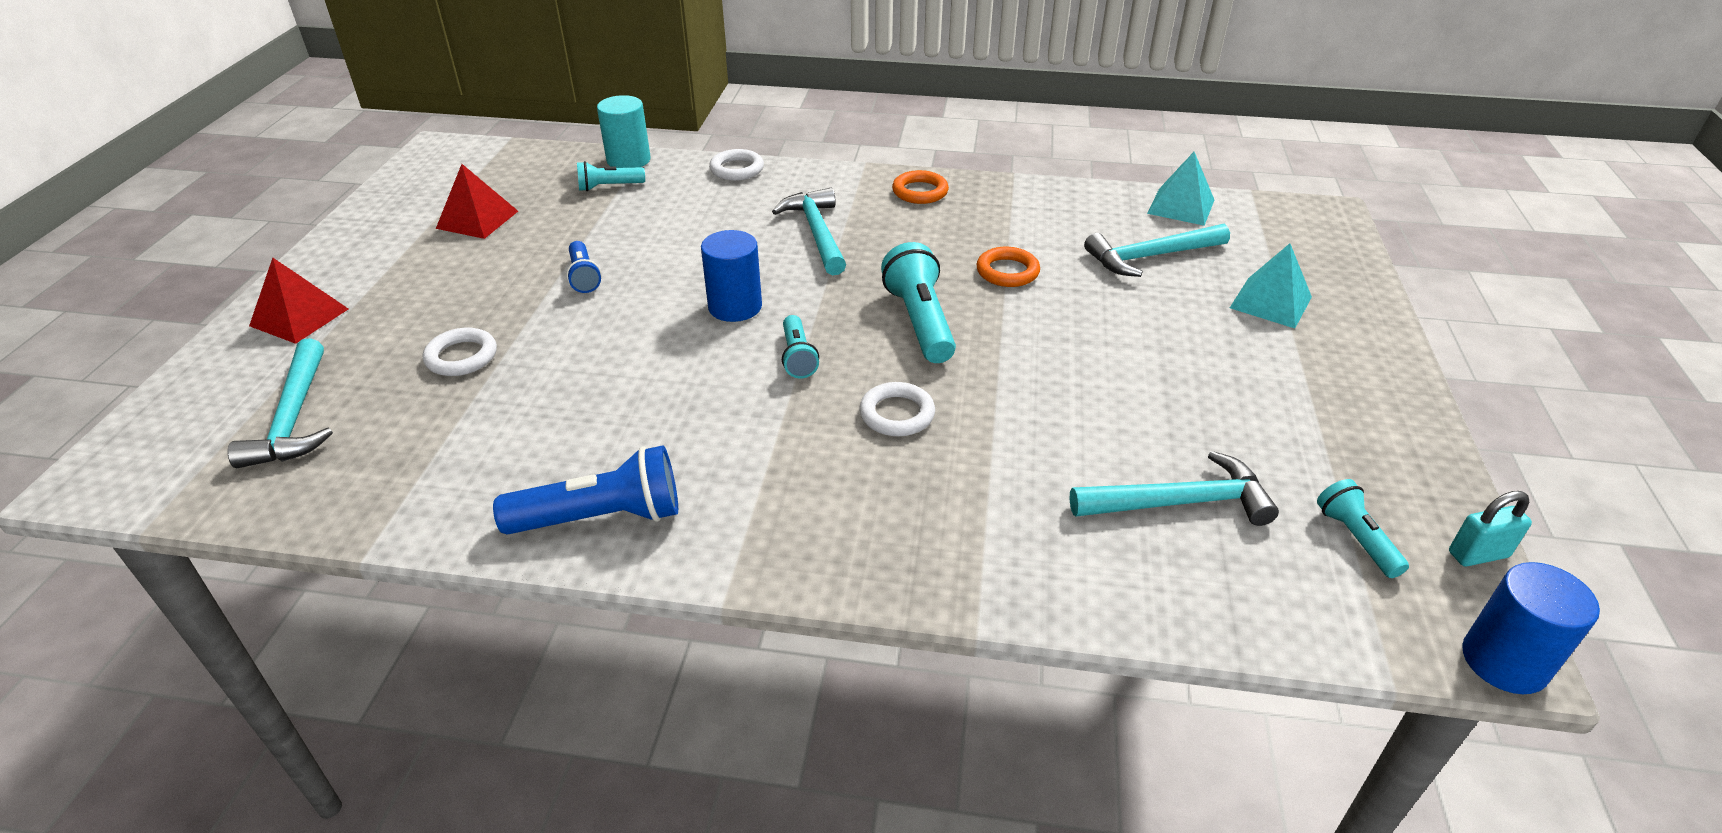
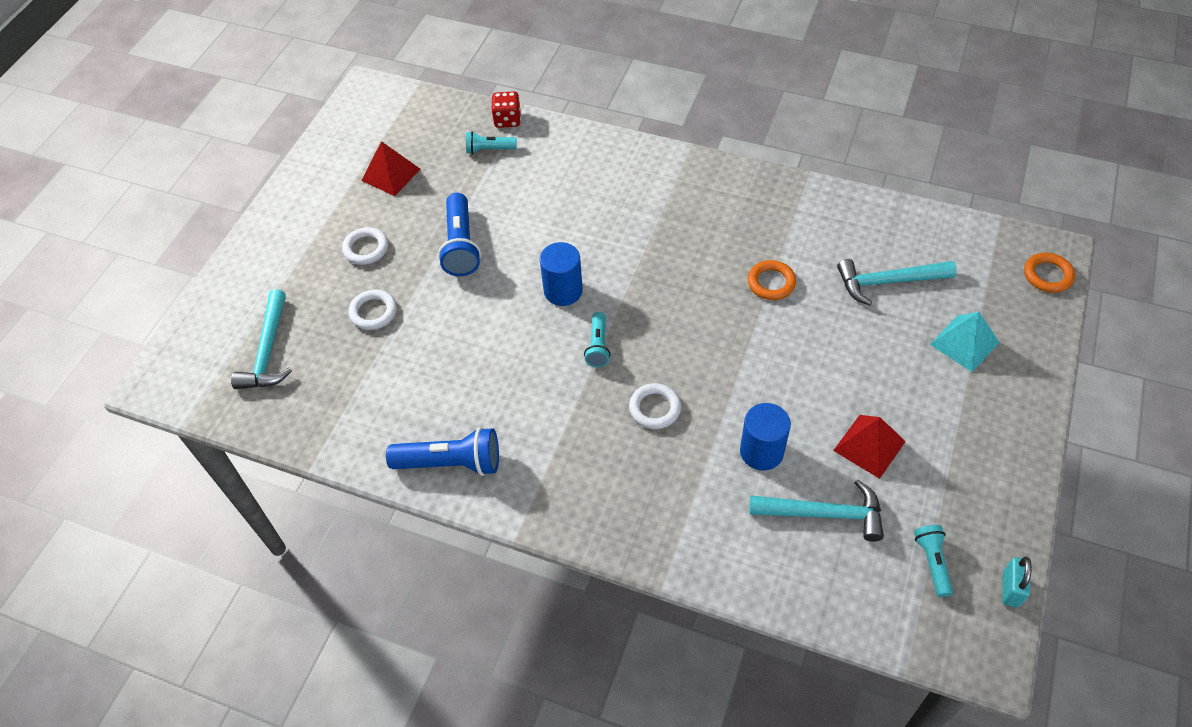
camera: 15 degrees right, 15 degrees up
(299, 317) = (269, 259): red pyramid -> red pyramid (869, 446)
(584, 276) = (461, 245): blue flashlight -> blue flashlight, size x1.71
(628, 160) = (507, 120): turquoise cylinder -> red dice
(737, 169) = (589, 141): white ring -> white ring (366, 248)
(816, 233) = (636, 221): turquoise hammer -> none
(920, 192) = (727, 185): orange ring -> orange ring (1047, 275)
(920, 322) = (692, 325): turquoise flashlight -> none
(1181, 206) = (934, 228): turquoise pyramid -> none
(1478, 554) = (1010, 589): turquoise padlock -> turquoise padlock turned 75 degrees counterclockwise
(1504, 661) = (986, 668): blue cylinder -> blue cylinder (761, 451)

